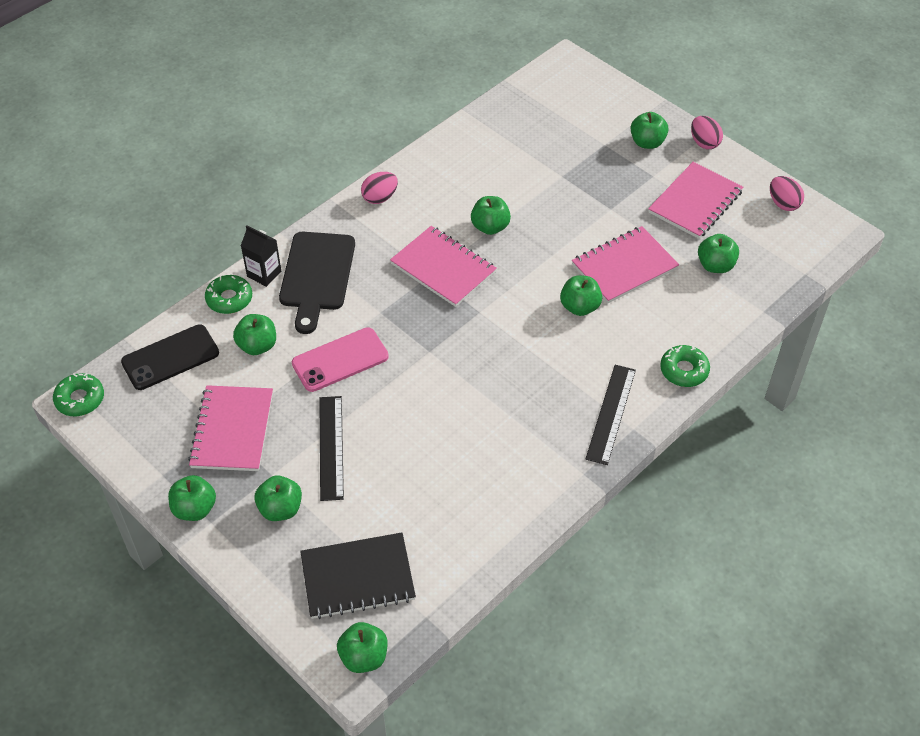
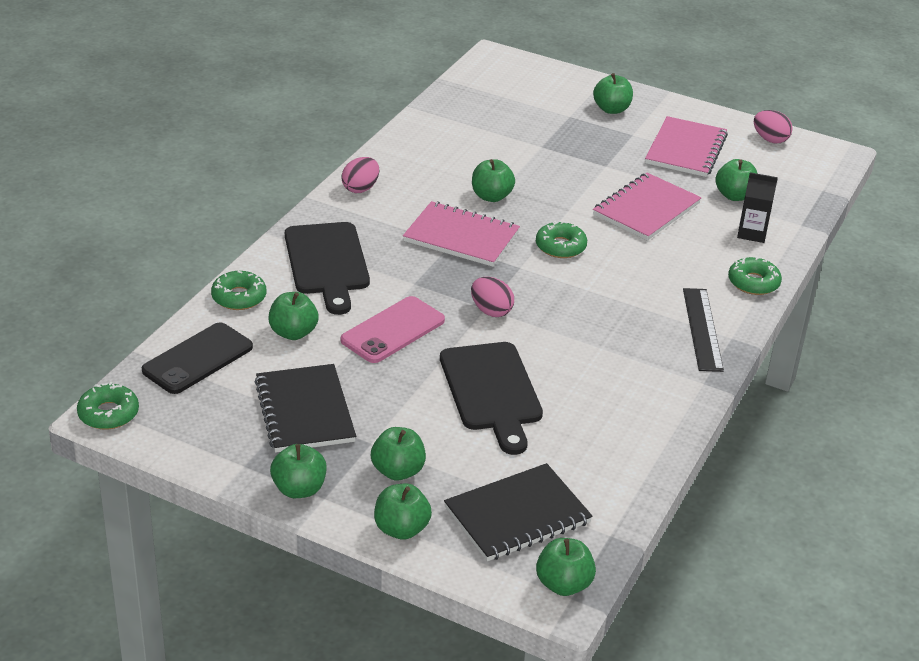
camera: 20 degrees left, 15 degrees down
(232, 430) = (305, 411): pink notebook -> black notebook
(264, 274) = (267, 270): black carton -> black carton (752, 233)
(331, 447) = (424, 407): black ruler -> none
(394, 443) = (492, 391): none -> black cutting board
(526, 295) = (560, 246): none -> green donut
(579, 307) = (620, 248): green apple -> green apple (401, 529)
(704, 143) = (667, 103): pink egg -> pink egg (491, 311)

